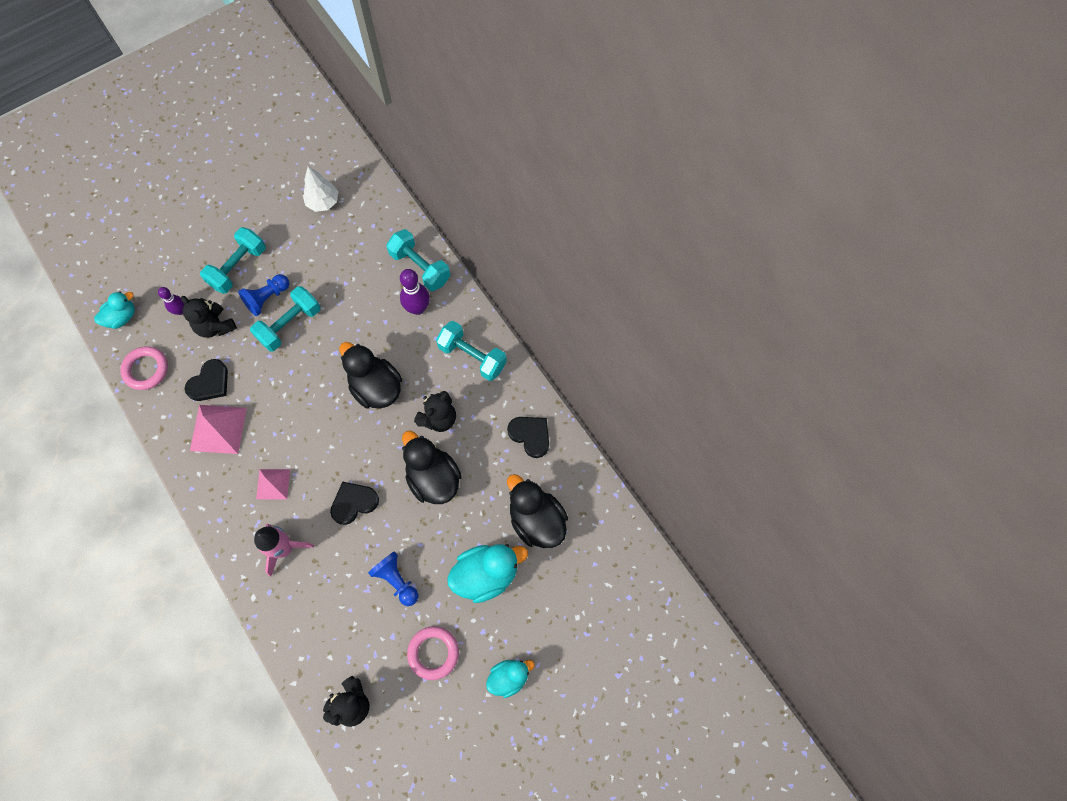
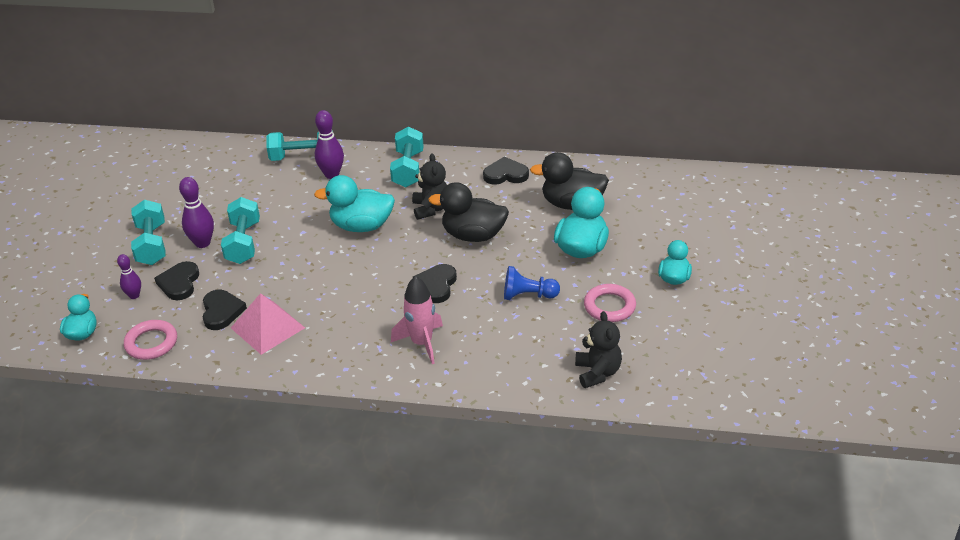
camera: 45 degrees left, 30 degrees down
(215, 326) = (179, 283): black teddy bear -> black heart
(267, 298) = (202, 243): blue pawn -> purple bowling pin
(273, 484) = (359, 321): pink pyramid -> none
(323, 202) = (174, 175): white tree -> none
(376, 387) = (361, 226): black duck -> turquoise duck
(472, 356) = (408, 169): turquoise dumbbell -> turquoise dumbbell turned 75 degrees counterclockwise

